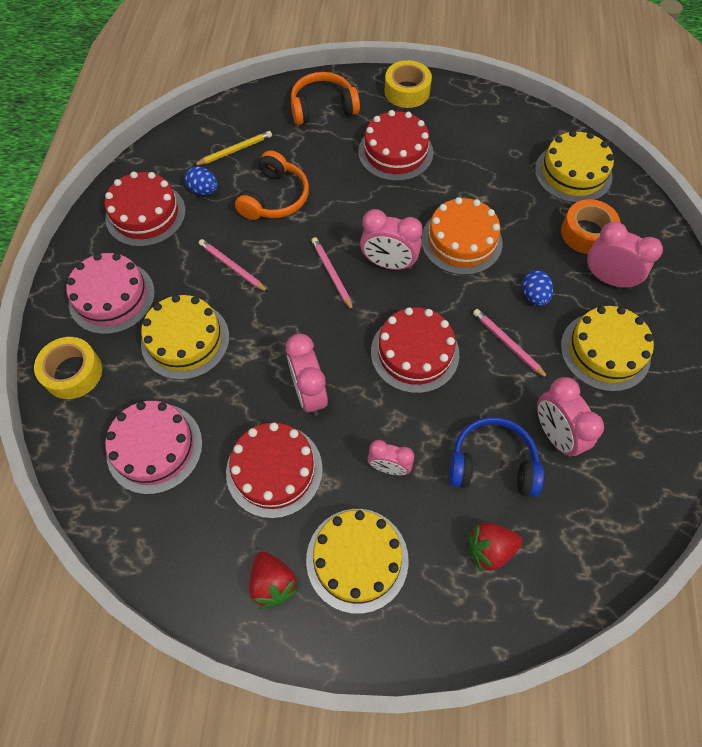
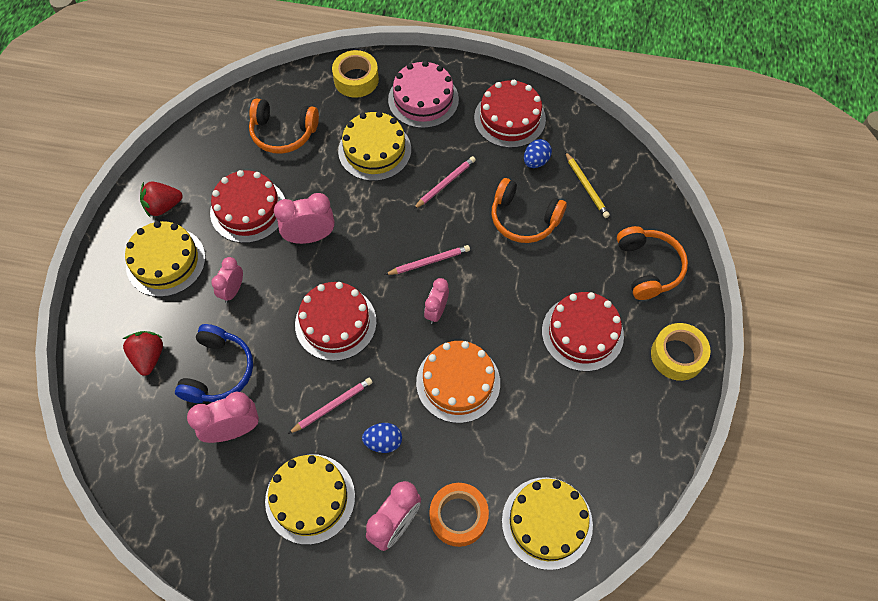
camera: 95 degrees right, 0 degrees up
(154, 448) = (283, 133): pink cake -> orange headphones
(389, 264) = (436, 311): pink clock -> pink clock, size x0.65

